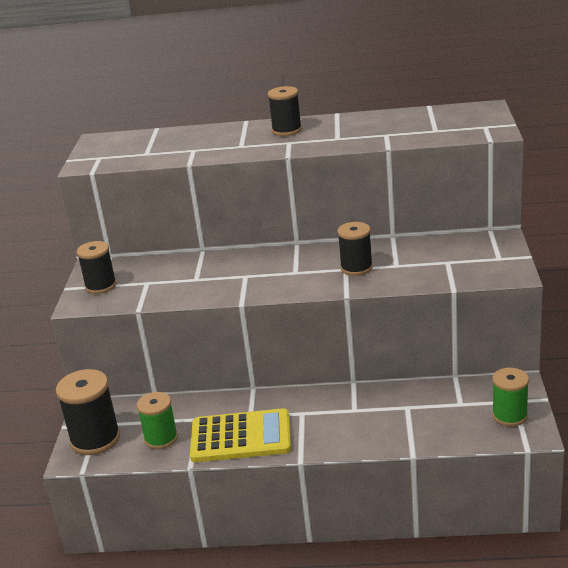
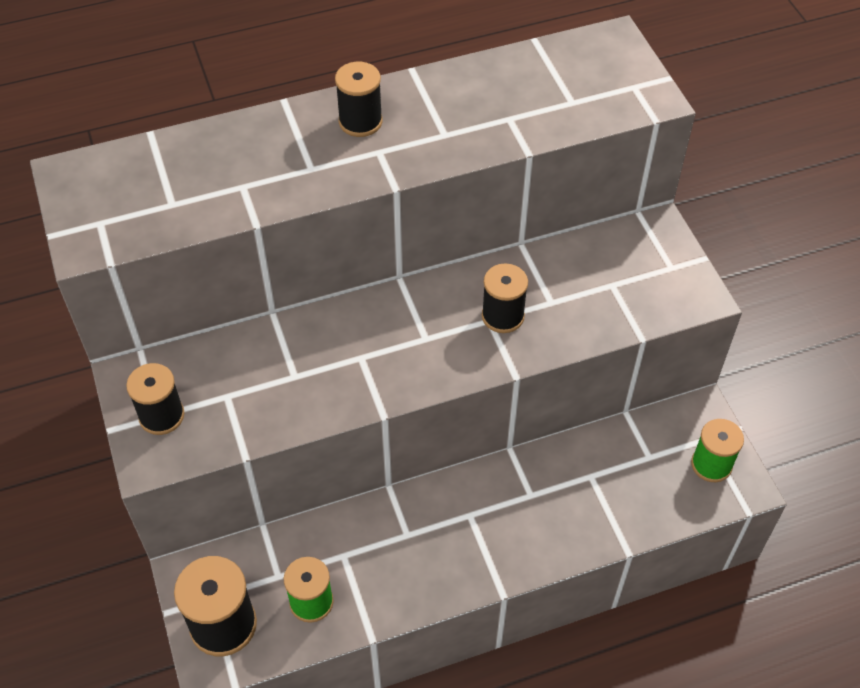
camera: 25 degrees left, 25 degrees up
(241, 437) = (412, 574): yellow calculator -> none

